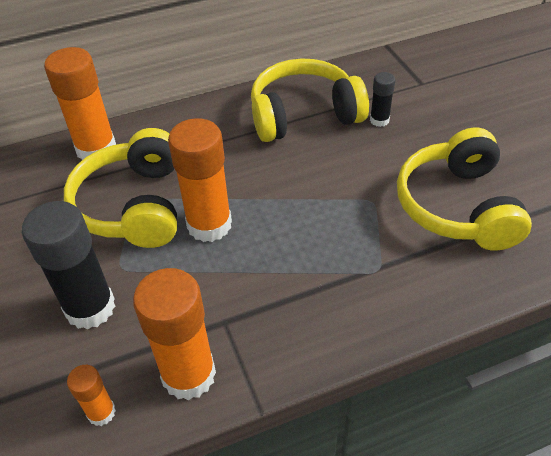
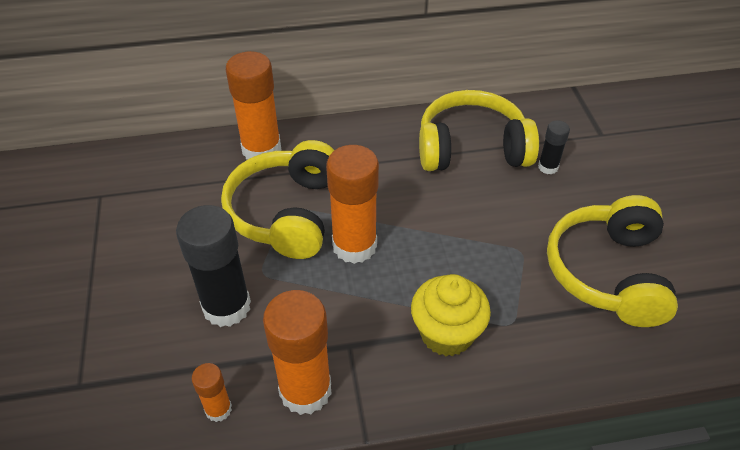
camera: 10 degrees right, 0 degrees up
(318, 291) = (446, 333): none -> yellow cupcake

